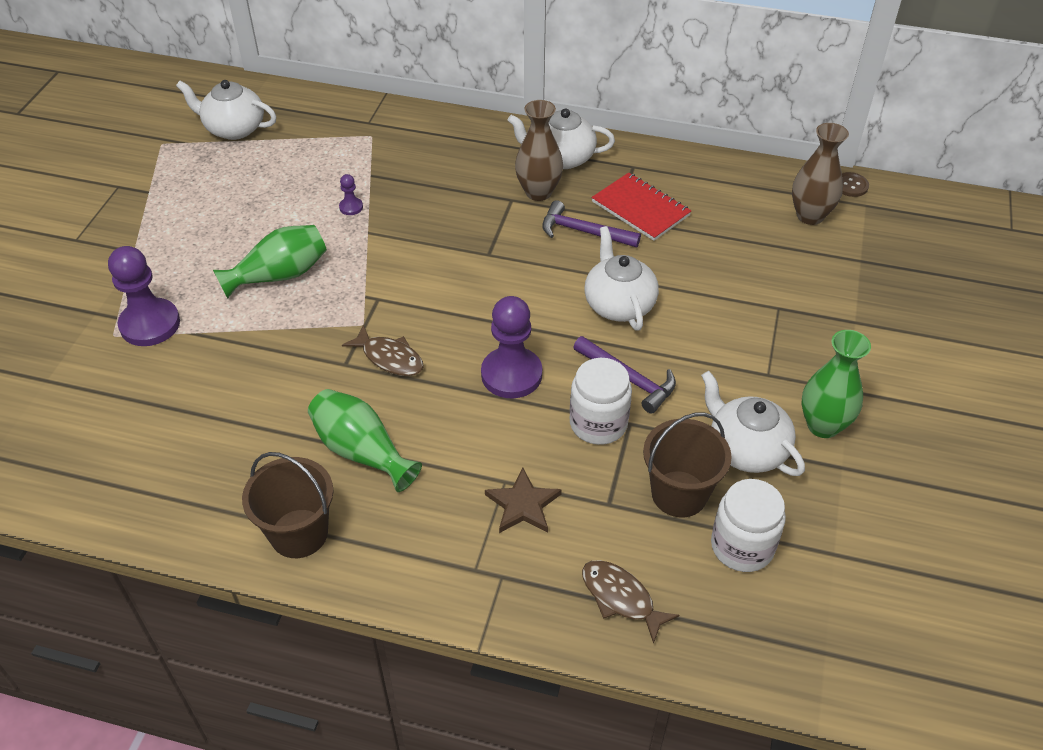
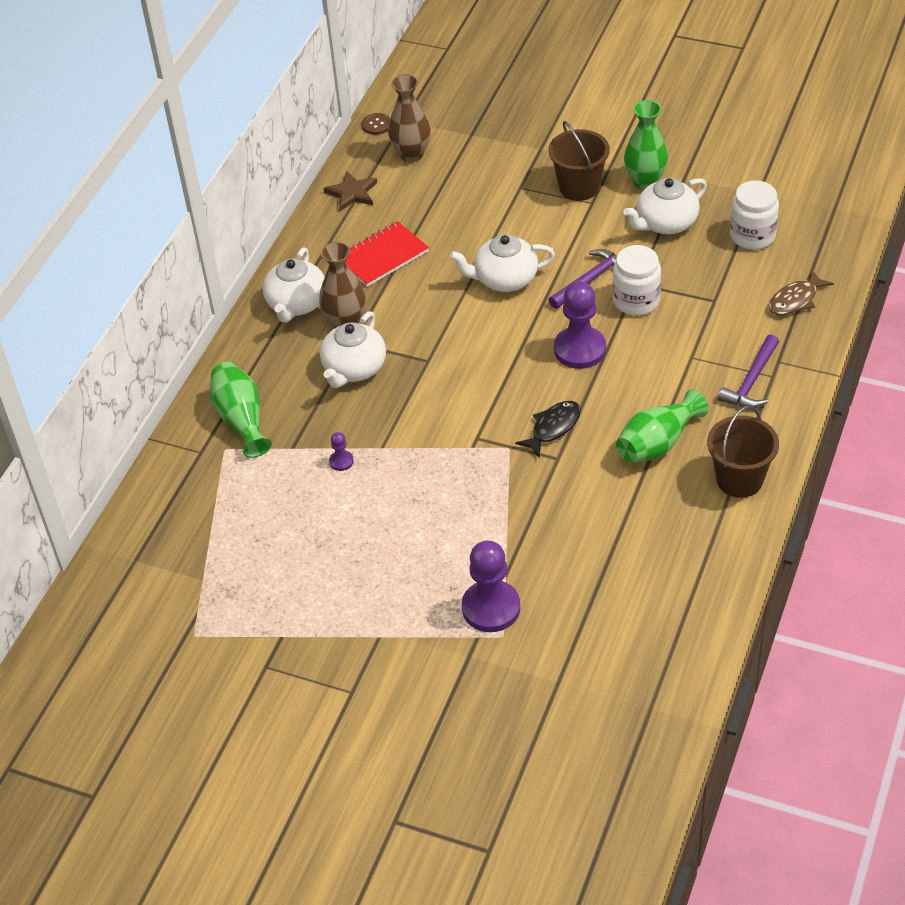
camera: 80 degrees left, 0 degrees up
(234, 129) = (182, 569): white teapot -> white teapot (354, 369)
(279, 275) = (434, 512): green vase -> green vase (241, 419)
(390, 358) = (553, 428): brown fish -> black fish
(523, 505) = (714, 347): brown star -> brown star (352, 193)
(583, 231) = (407, 295): purple hammer -> purple hammer (751, 381)
(679, 494) = (706, 262): brown bucket -> brown bucket (579, 187)

